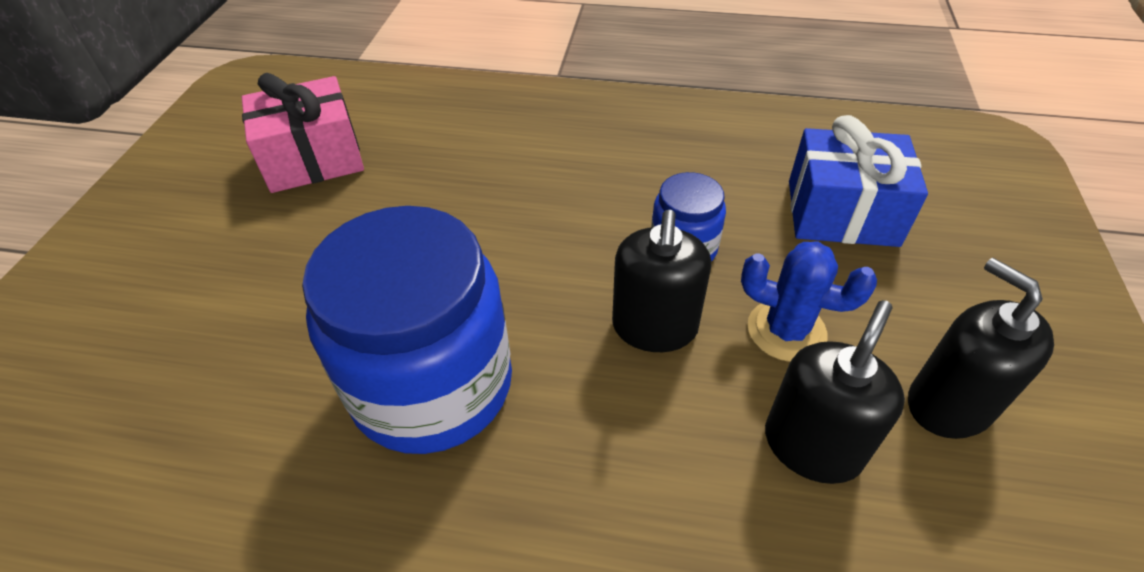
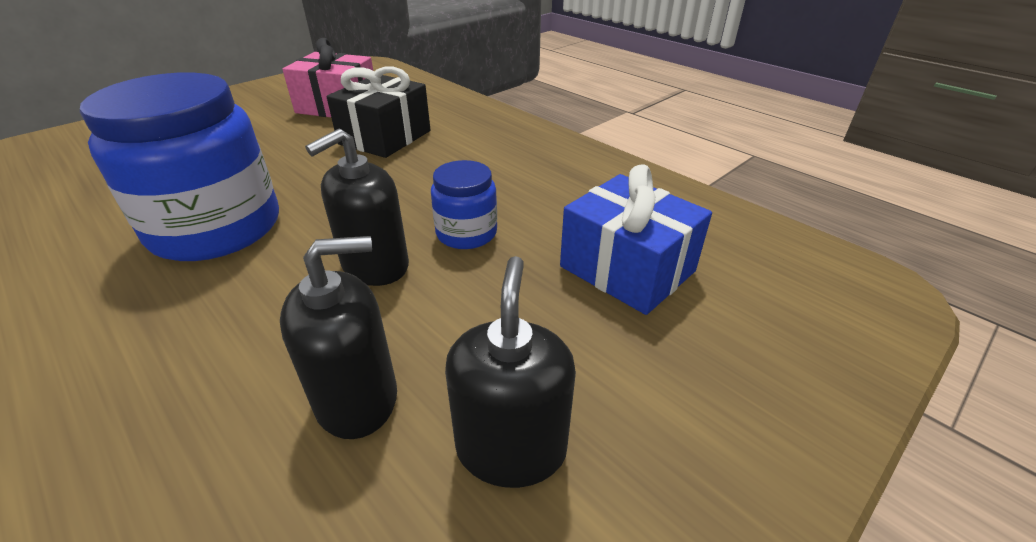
camera: 35 degrees right, 10 degrees down
(442, 177) = (385, 137): none -> black gift
(786, 331) = (459, 317): blue cactus -> none

